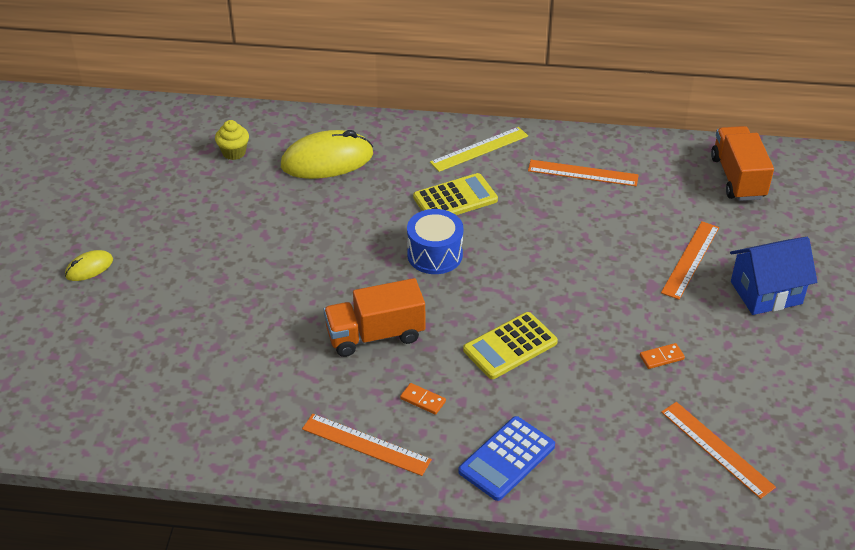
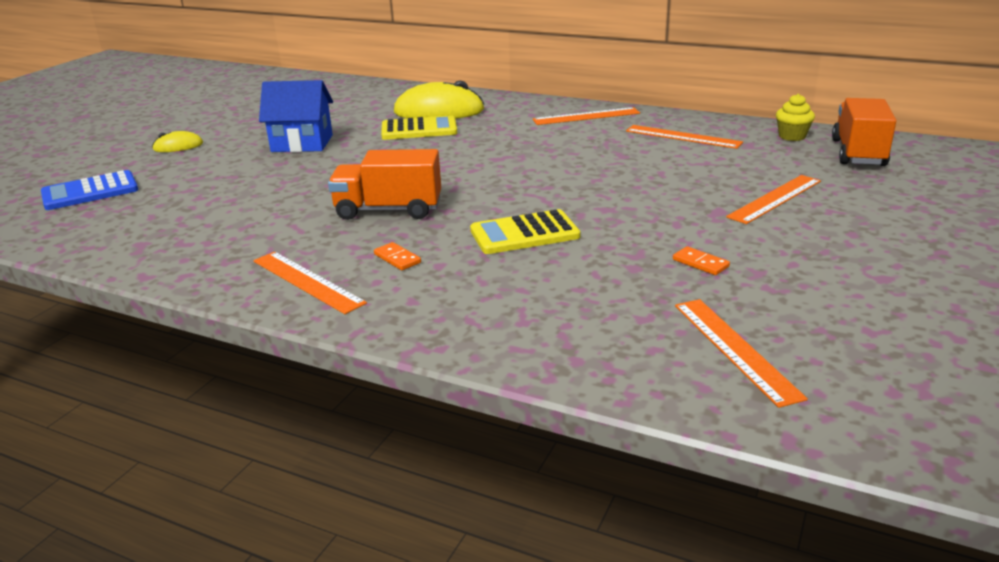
camera: 20 degrees right, 15 degrees down
(234, 152) = (363, 102): yellow cupcake -> yellow cupcake (792, 136)
(435, 254) = (493, 169): blue drum -> none
(455, 199) = (540, 140): yellow calculator -> yellow calculator (419, 129)
(479, 149) = (586, 116): yellow ruler -> orange ruler
(506, 459) = (454, 316): blue calculator -> blue calculator (90, 192)
(661, 357) = (700, 263): orange domino -> orange domino turned 45 degrees clockwise
(766, 293) = (862, 231): blue house -> blue house (302, 143)

